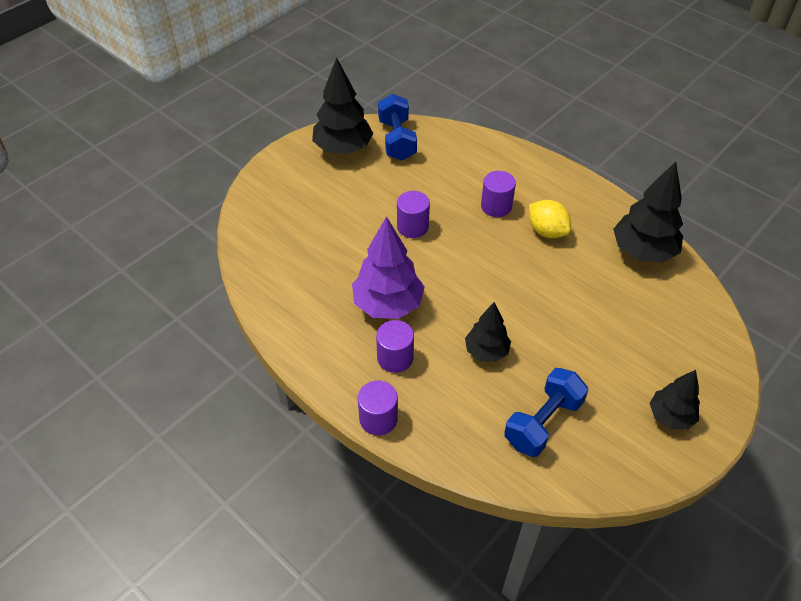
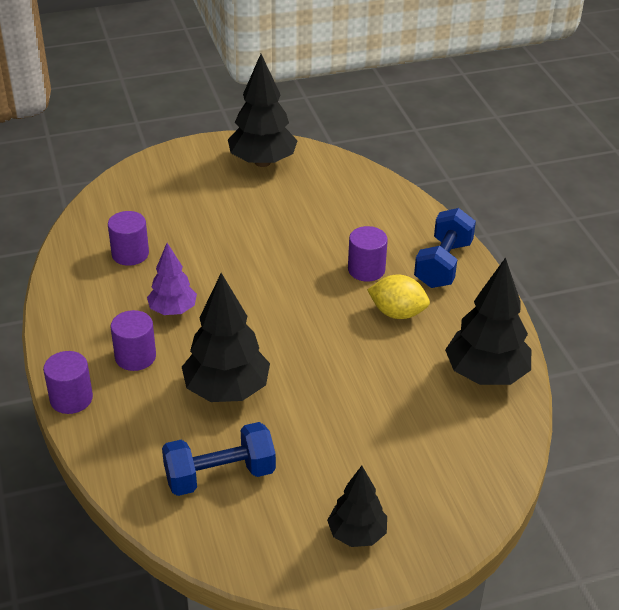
camera: 30 degrees right, 10 degrees down
(388, 305) = (173, 310): purple tree -> purple tree, size x0.61
(397, 140) = (323, 173): blue dumbbell -> blue dumbbell (443, 264)
(412, 227) = (263, 254): purple cylinder -> purple cylinder (130, 254)
(486, 351) = (227, 390): black tree -> black tree, size x1.64
(547, 231) = (397, 313): yellow lemon -> yellow lemon turned 60 degrees counterclockwise

